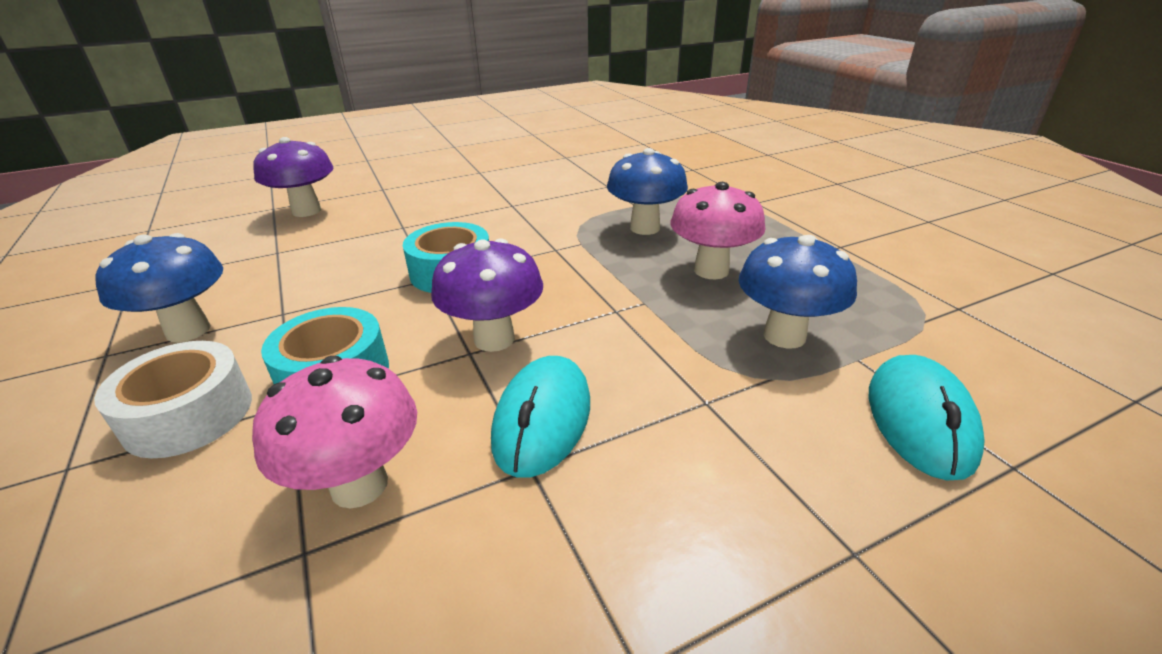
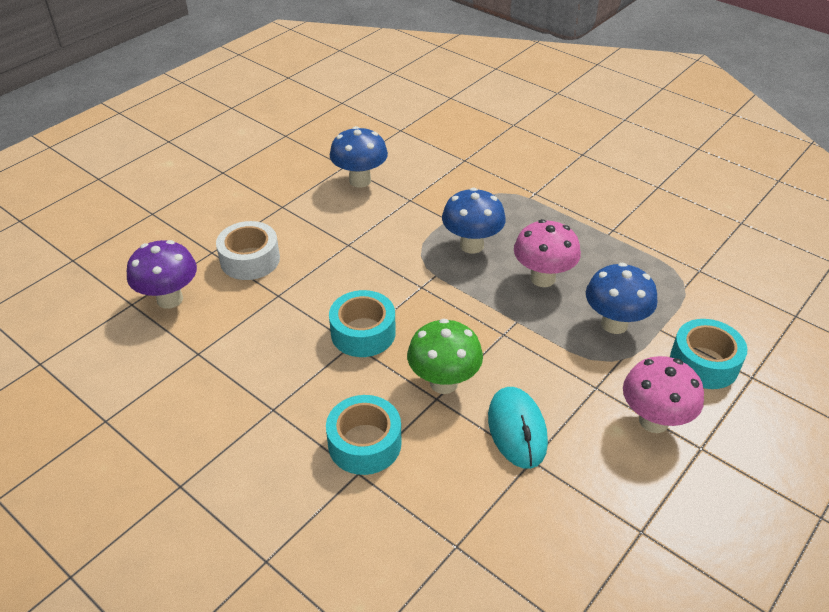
camera: 25 degrees left, 10 degrees up
(188, 330) = (218, 446): blue mushroom -> blue mushroom (360, 180)
(189, 414) = (301, 503): white tape -> white tape (250, 259)
(359, 485) = (451, 503): pink mushroom -> pink mushroom (653, 421)
(494, 339) = (443, 382): purple mushroom -> green mushroom
(919, 420) = (704, 363): turquoise mouse -> turquoise tape

